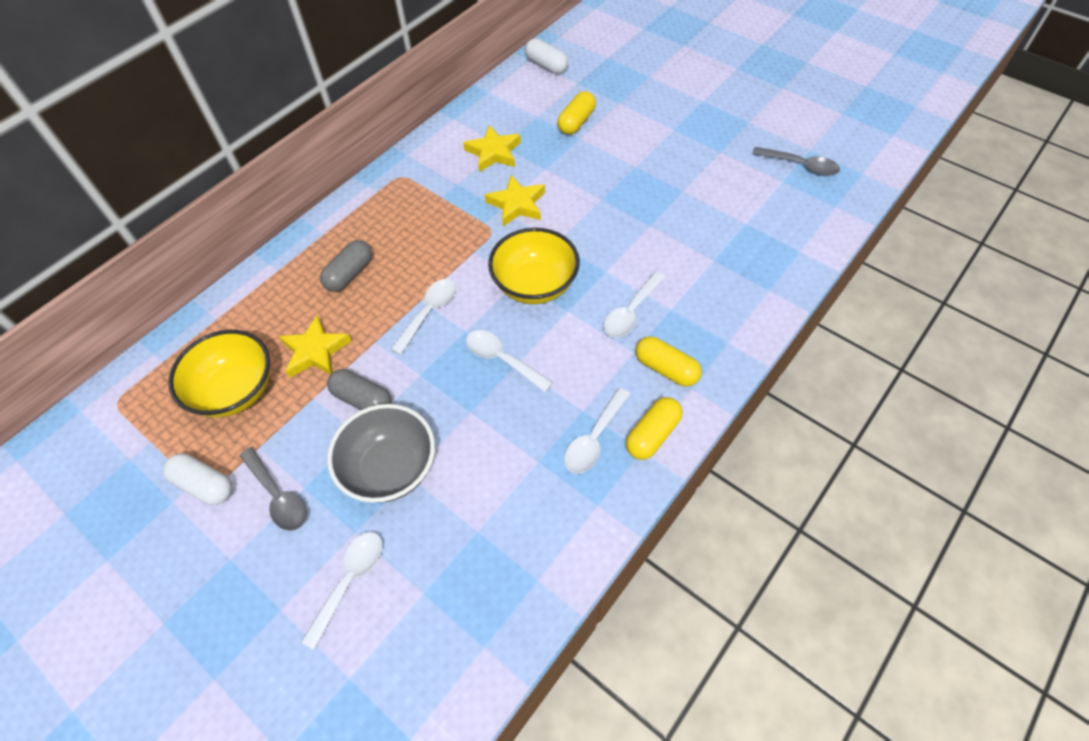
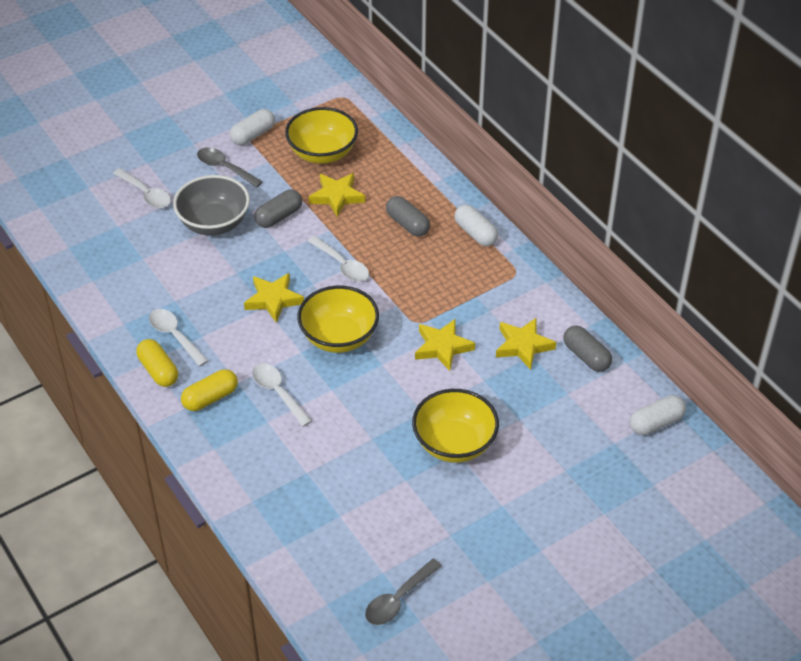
camera: 105 degrees right, 10 degrees down
(278, 496) = (224, 168): grey spoon -> grey spoon turned 60 degrees clockwise
(352, 217) = (475, 233): none -> white capsule
(491, 113) = (586, 356): none -> grey capsule
(502, 359) = (273, 299): white spoon -> yellow star
(576, 122) = (546, 423): yellow capsule -> none
(626, 170) = (454, 443): none -> yellow bowl

